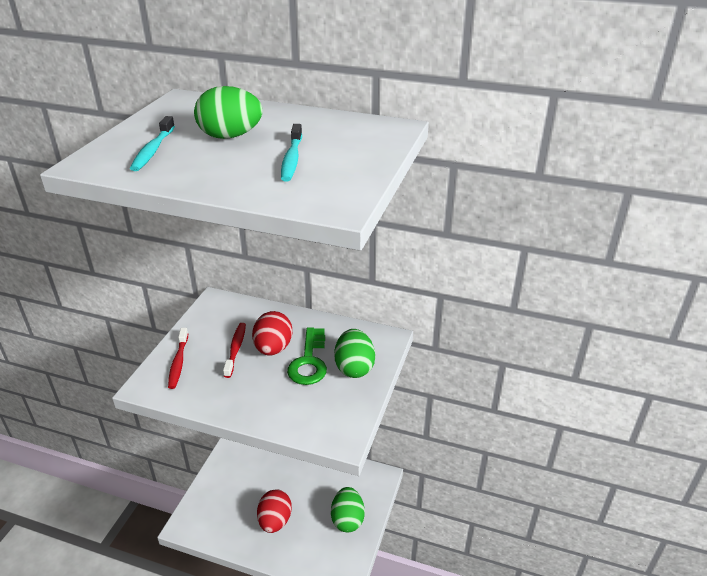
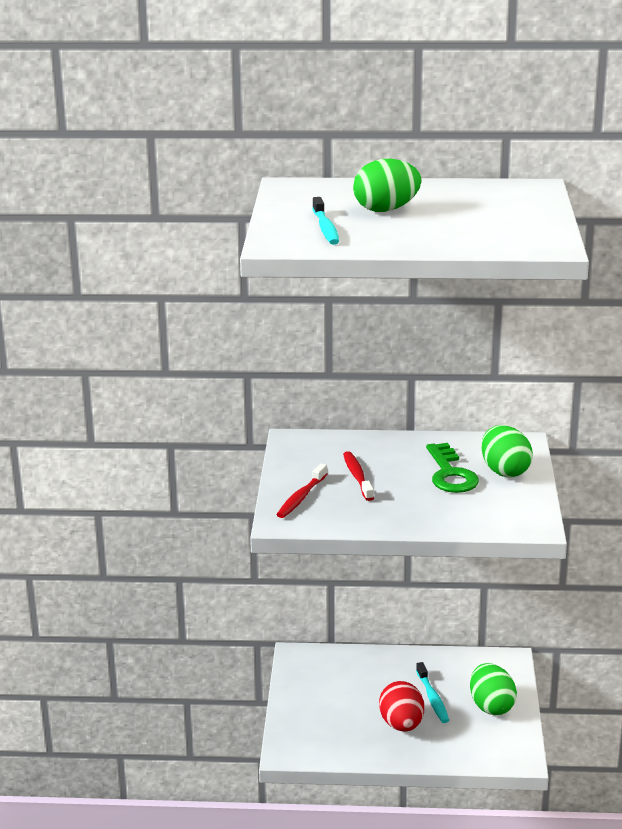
camera: 15 degrees left, 10 degrees down
(178, 363) = (301, 497): red toothbrush -> red toothbrush turned 45 degrees clockwise
(273, 348) = (400, 469): red egg -> none
(292, 159) = (469, 220): turquoise toothbrush -> turquoise toothbrush (432, 698)

